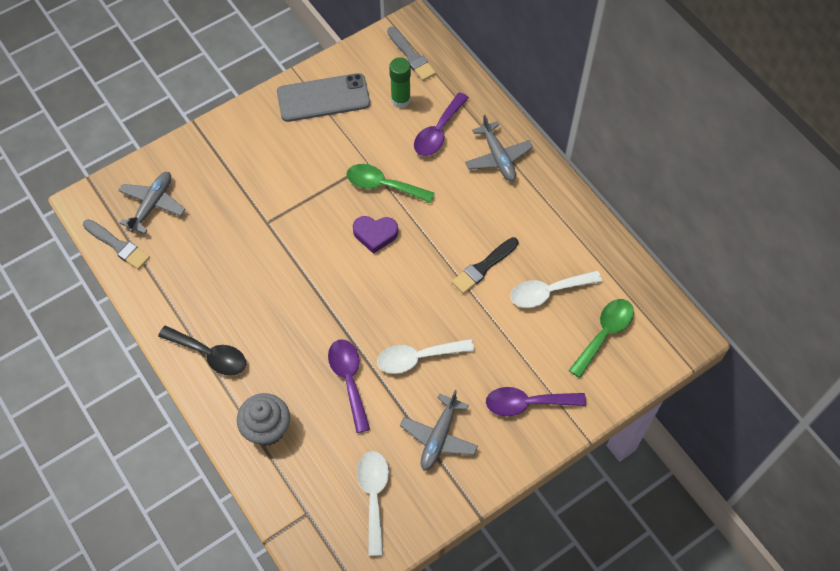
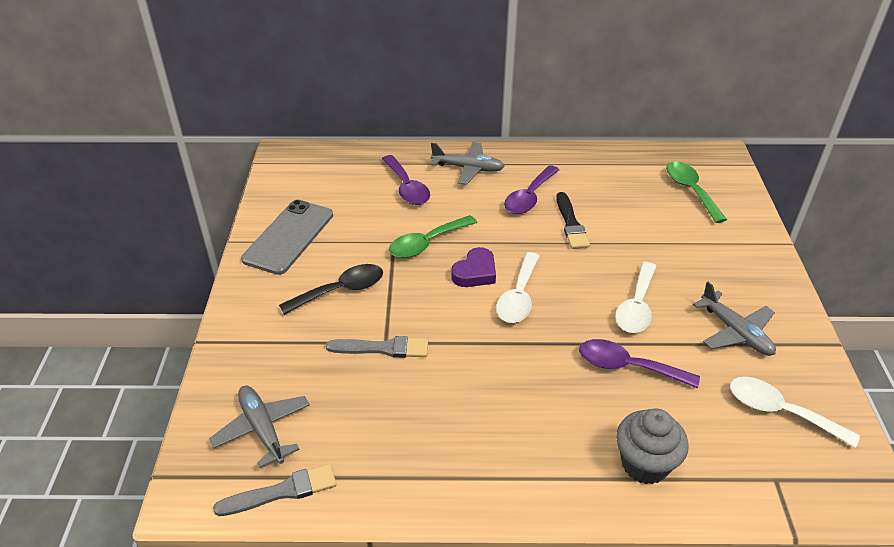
camera: 55 degrees left, 20 degrees down
(210, 355) = (510, 471): black spoon -> black spoon (341, 290)
(400, 100) = (349, 193): green glue stick -> none
(411, 56) = (312, 167): grey brush -> grey brush (382, 348)
(527, 403) = (732, 261): purple spoon -> purple spoon (529, 197)
(548, 292) = (626, 201): white spoon -> white spoon (518, 297)

